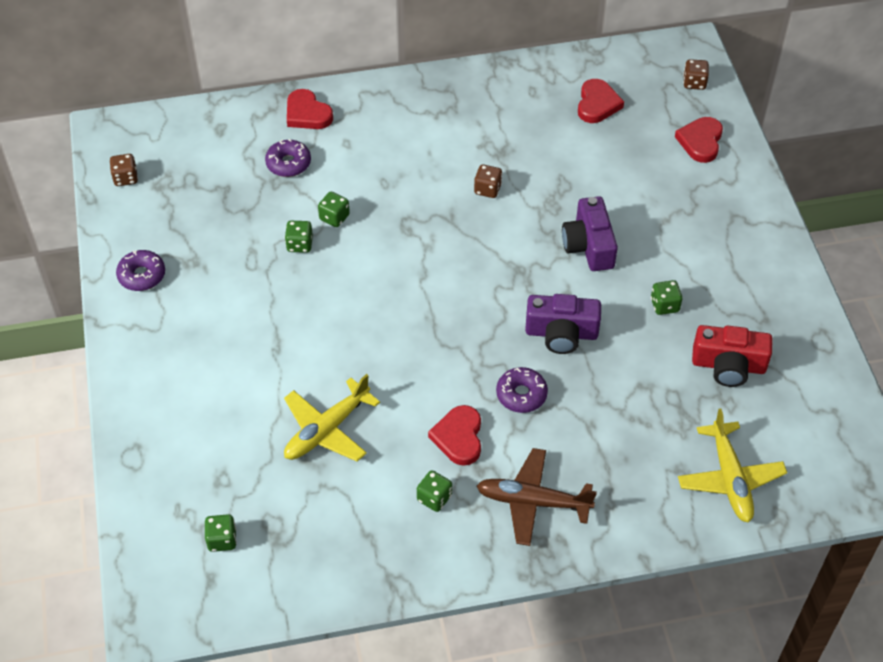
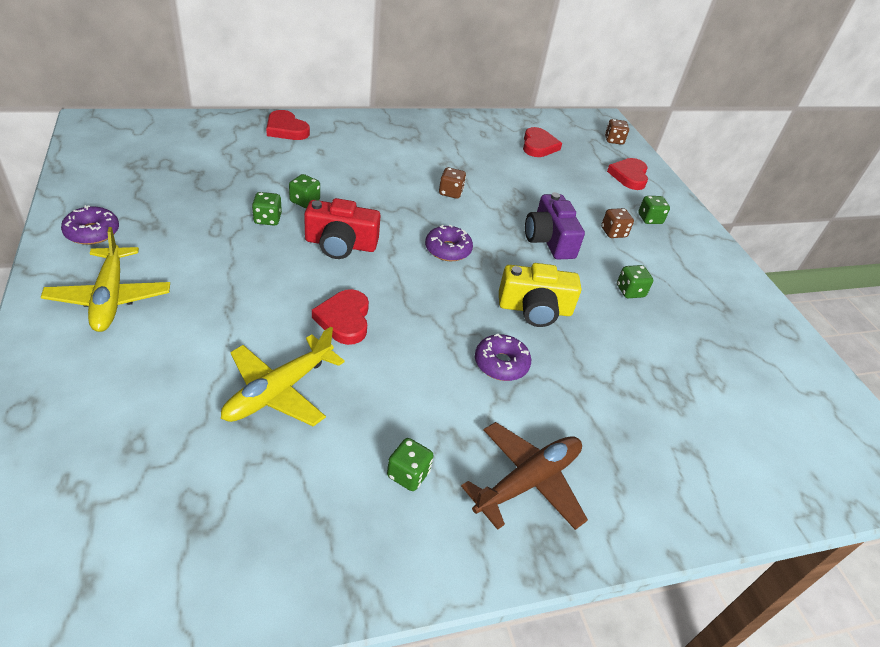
camera: 10 degrees left, 10 degrees down
(126, 178) = (99, 157): brown dice -> brown dice (613, 232)
(222, 540) = (118, 524): green dice -> green dice (649, 219)
(288, 163) = (264, 160): purple donut -> purple donut (448, 250)
(459, 437) = (435, 405): red heart -> red heart (344, 319)
(532, 502) = (528, 481): brown plane -> brown plane turned 135 degrees clockwise
(561, 333) = (535, 309): purple camera -> yellow camera
(728, 365) = (706, 346): red camera -> red camera (340, 244)
(730, 479) = (744, 460): yellow plane -> yellow plane (110, 298)

